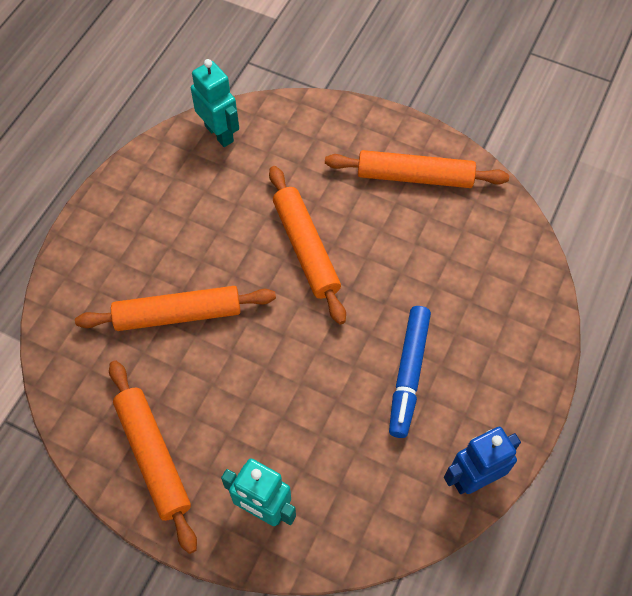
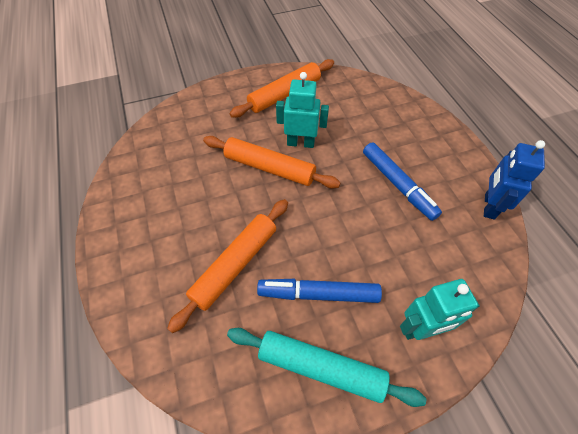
camera: 45 degrees left, 5 degrees down
(153, 457) = (321, 368): orange rolling pin -> turquoise rolling pin
(216, 401) = (318, 294): none -> blue marker
(219, 133) = (147, 148): turquoise robot -> turquoise robot (300, 143)

